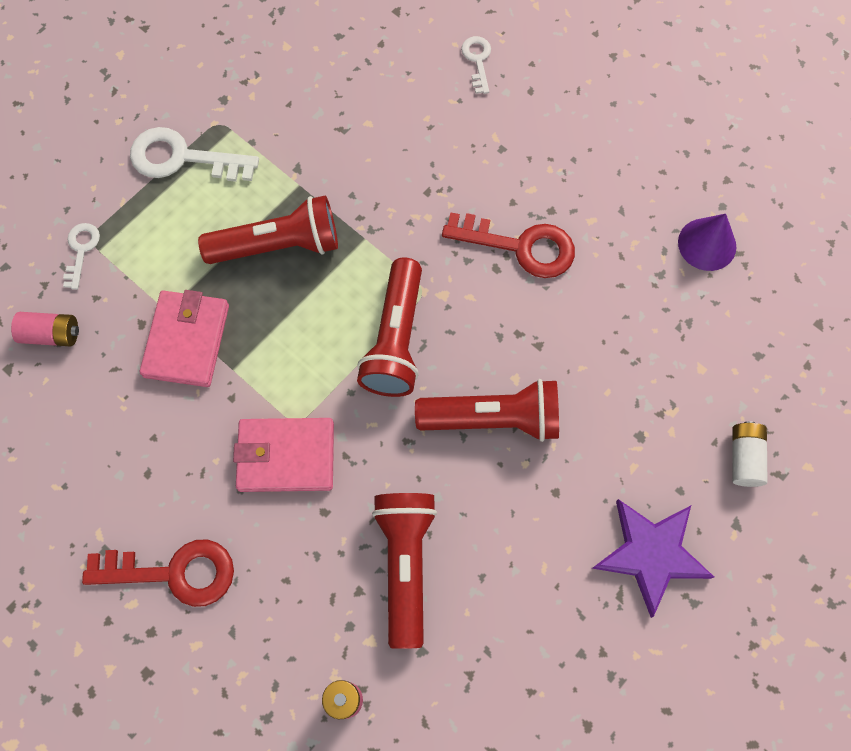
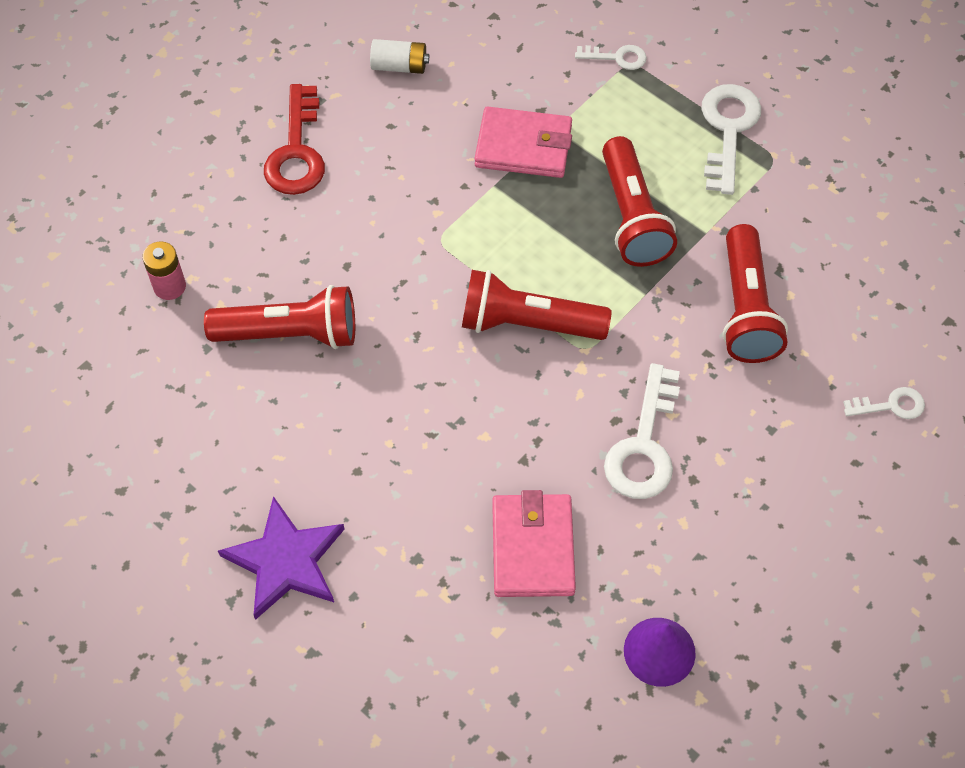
camera: 90 degrees right, 10 degrees down
(51, 334) = (528, 43): pink battery -> none
(286, 456) = (403, 232): pink wallet -> pink wallet (532, 548)
(493, 419) = (439, 414): red flashlight -> red flashlight (745, 309)
(520, 246) = (644, 445): red key -> white key
(744, 458) = (388, 668): white battery -> white battery (399, 66)

